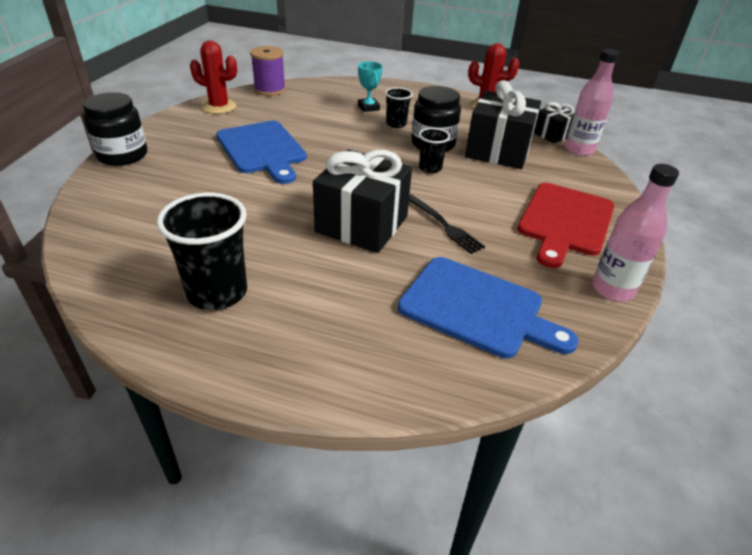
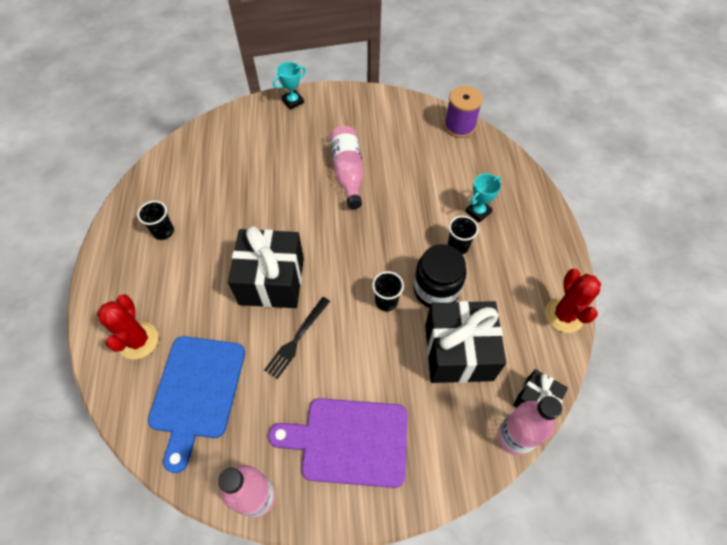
camera: 70 degrees right, 20 degrees up
(123, 155) = (293, 101): black jar -> turquoise trophy
(217, 292) = (163, 231): black cup -> black cup, size x0.54
(219, 107) = (401, 111): red cactus -> red cactus (138, 341)
(262, 149) = (348, 172): blue cutting board -> pink bottle
(565, 222) = (349, 441): red cutting board -> purple cutting board

